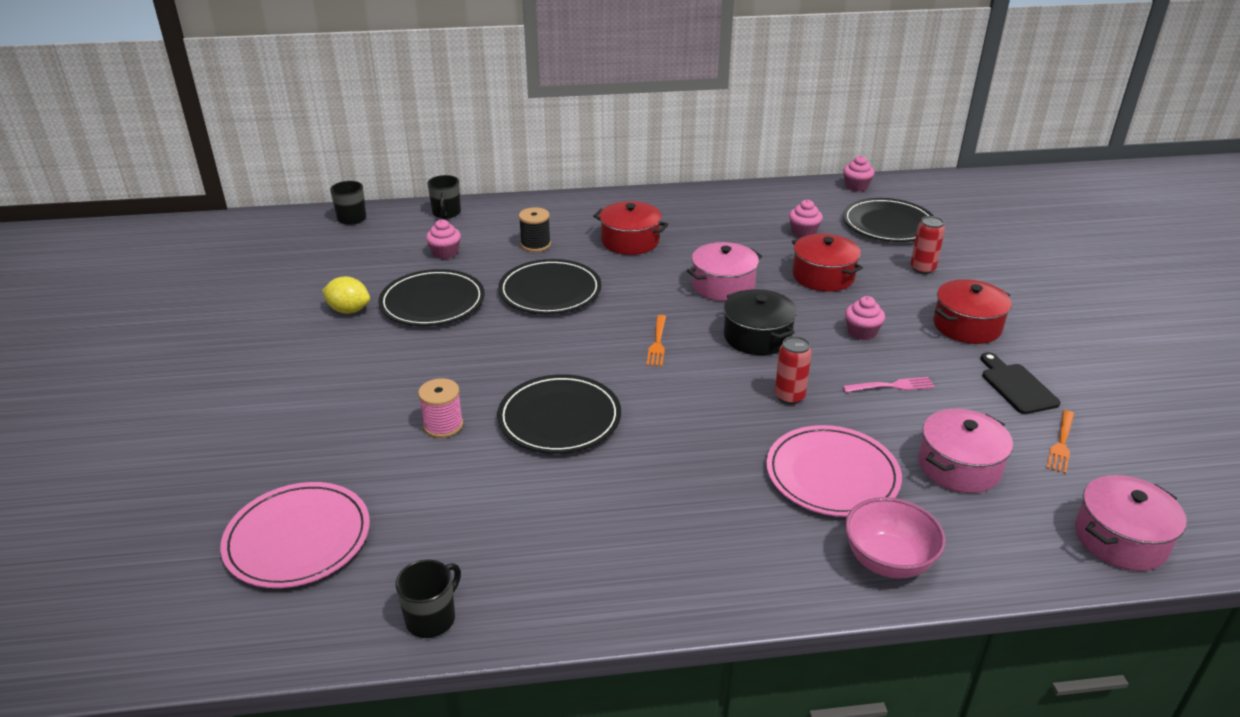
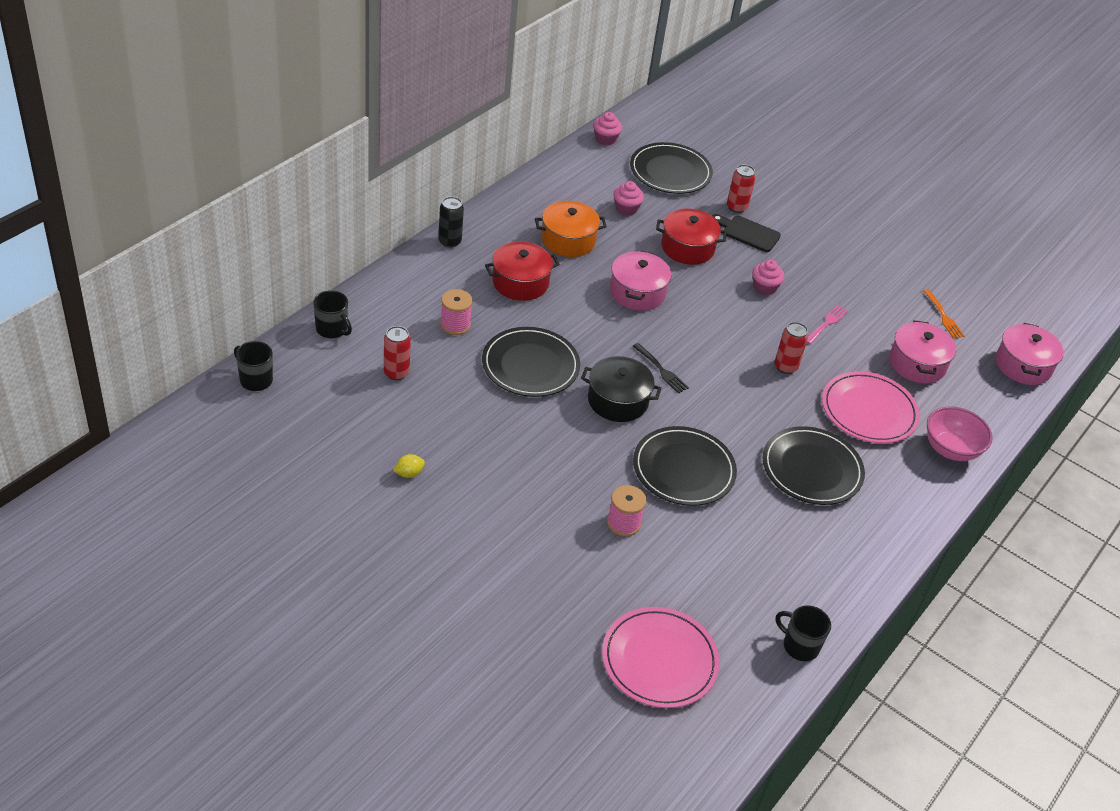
camera: 50 degrees left, 10 degrees up
(349, 310) = (409, 473): yellow lemon -> yellow lemon, size x0.63
(432, 302) = (461, 427): black plate -> black plate (812, 469)
(432, 618) = (799, 646): black mug -> black mug turned 45 degrees counterclockwise
(445, 253) = (396, 373): pink cupcake -> red can
(535, 244) = (455, 325): black spool -> pink spool
(615, 199) = (449, 241): none -> black can
(657, 342) = (661, 370): orange fork -> black fork
(715, 232) = (568, 240): none -> orange pot
(757, 337) = (712, 327): black pot -> black pot (617, 400)
(967, 326) = (812, 248): red pot -> none
(1016, 386) = (884, 284): black cutting board -> black cutting board (748, 233)

